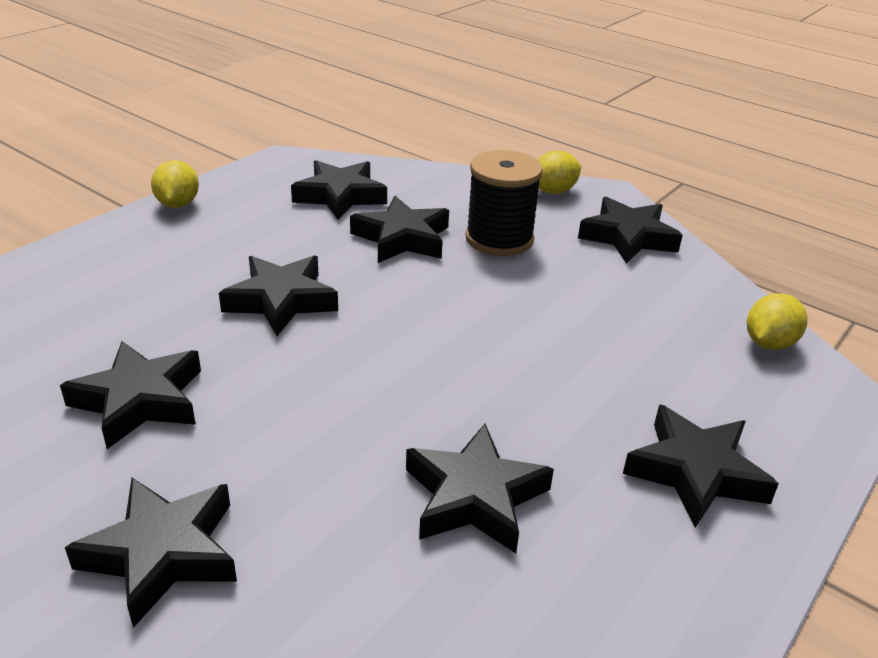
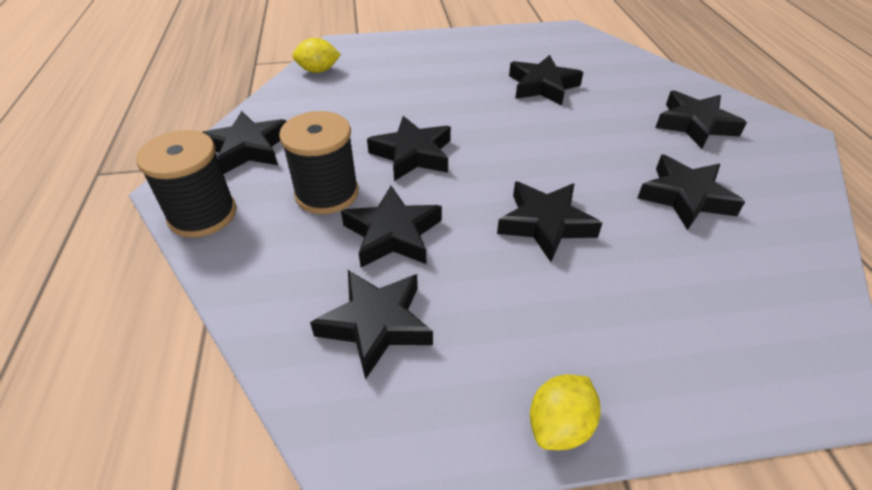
camera: 135 degrees left, 10 degrees up
(553, 191) = (202, 214): yellow lemon -> black spool
(695, 472) = (444, 56): black star -> black star (412, 154)

